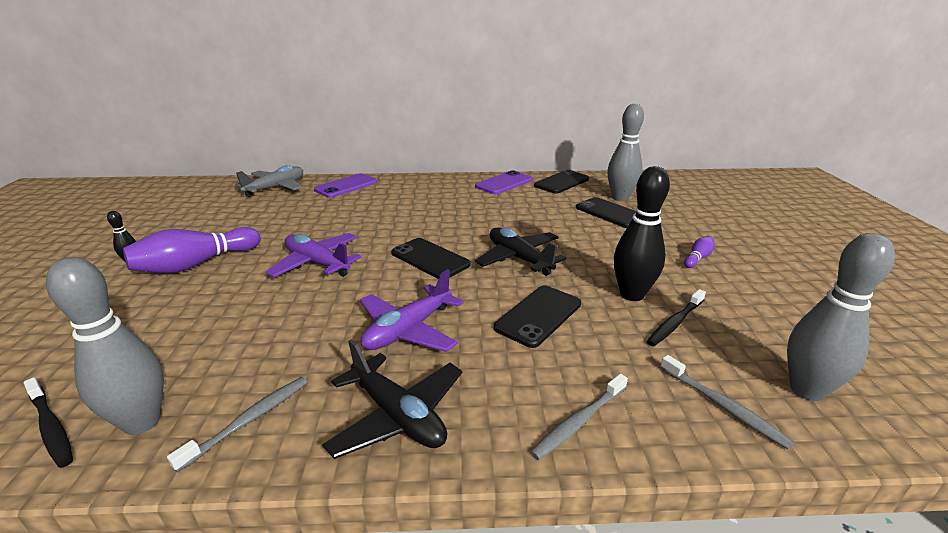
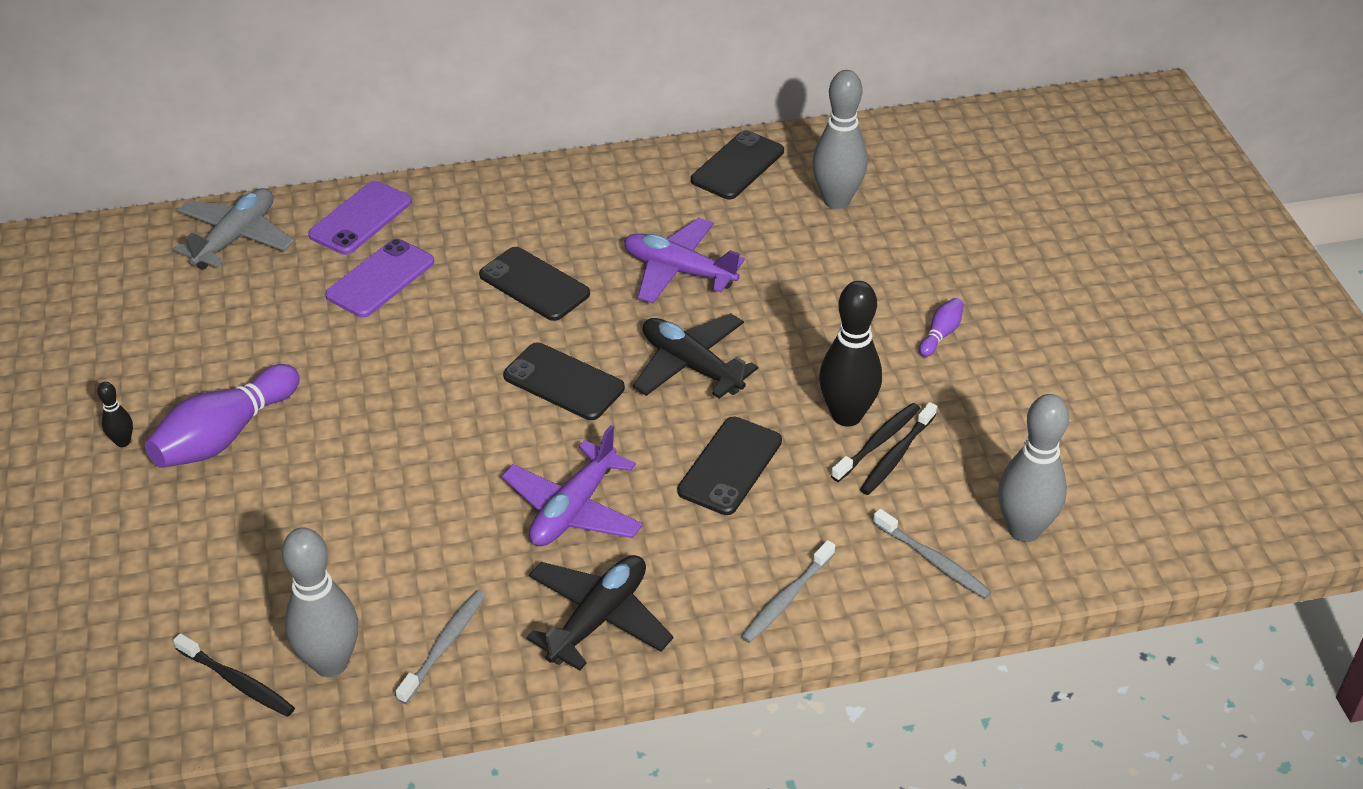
camera: 10 degrees left, 15 degrees up
(317, 263) = (403, 411): purple plane -> purple plane (678, 271)
(397, 416) = (598, 618): black plane -> black plane turned 90 degrees counterclockwise
(504, 183) = (638, 179): purple phone -> purple phone (380, 279)
(610, 213) = (820, 244): black phone -> black phone (534, 284)
(658, 313) = (877, 442): none -> black toothbrush

